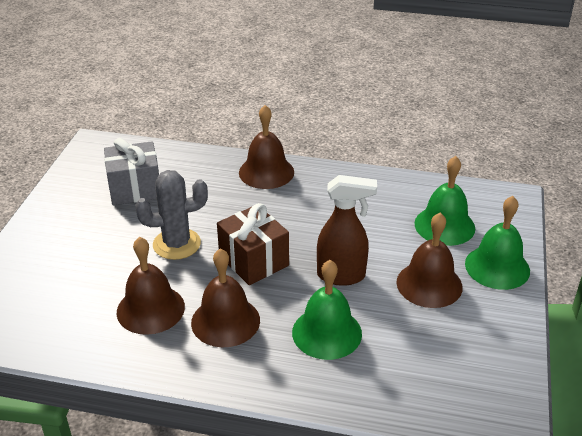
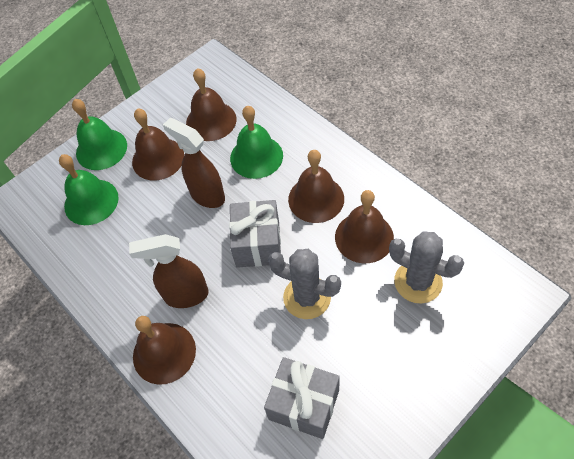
camera: 140 degrees left, 20 degrees up
(75, 296) = (418, 282): none -> grey cactus
(253, 261) = (258, 244): brown gift -> grey gift
(284, 205) = (185, 295): none -> brown spray bottle
(418, 346) = (211, 121): none -> brown bell

